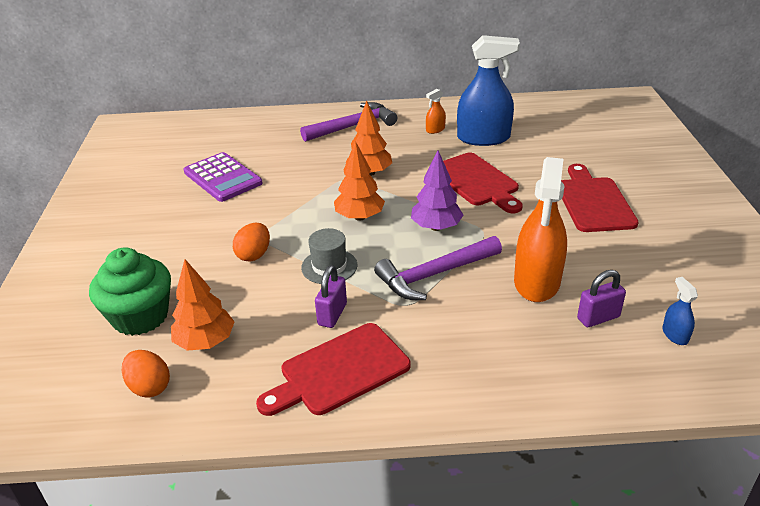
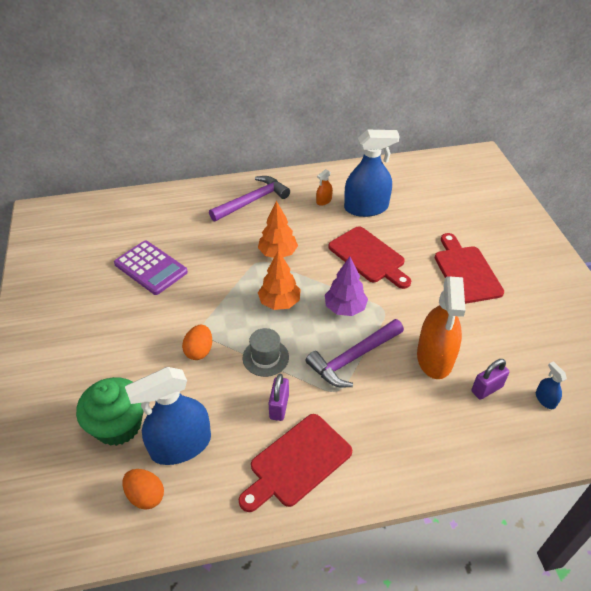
camera: 10 degrees left, 10 degrees up
(205, 342) = (181, 445): orange tree -> blue spray bottle

